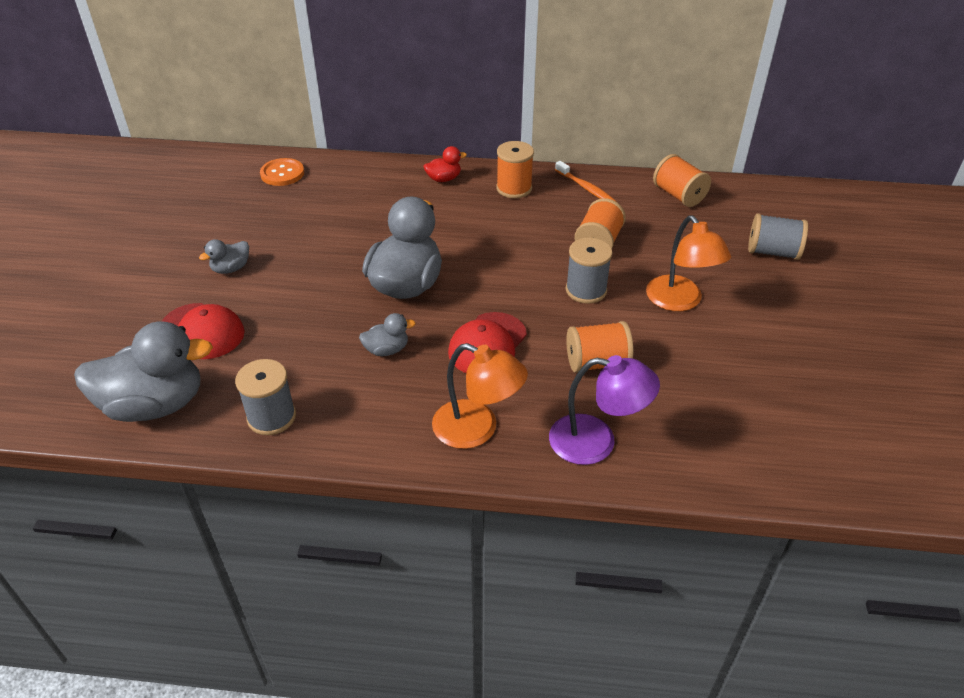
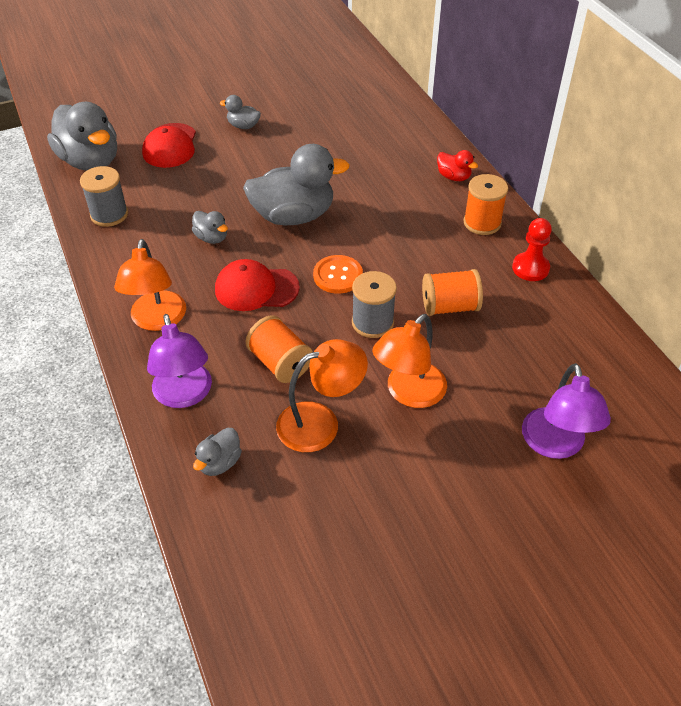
camera: 60 degrees right, 5 degrees up
(282, 173) = (375, 94): orange button -> orange button (338, 276)
(586, 188) = (530, 268): orange toothbrush -> red pawn
(678, 195) = (586, 339): orange spool -> none
(683, 363) = (320, 422): none -> orange lamp
(695, 444) = (219, 463): none -> grey duck
(772, 252) = (555, 445): grey spool -> purple lamp

